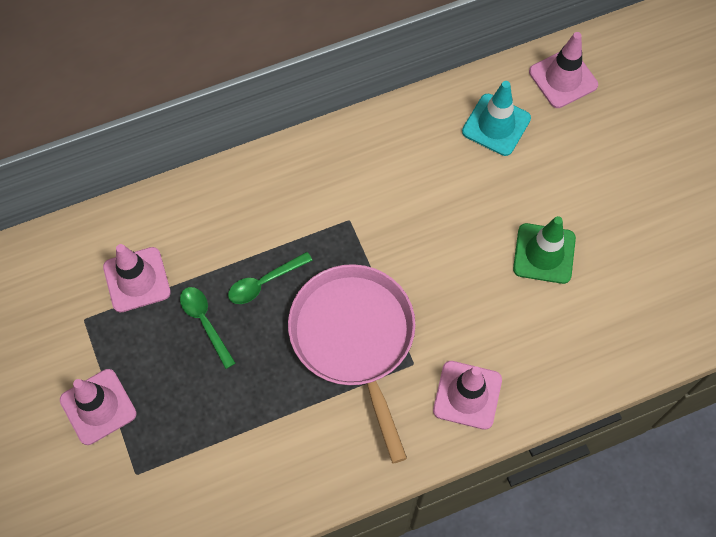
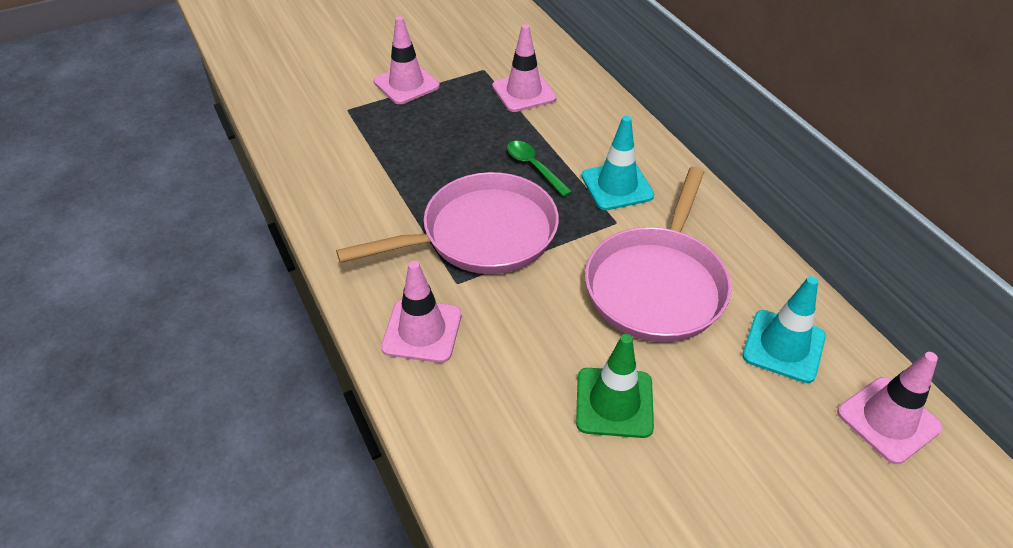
camera: 85 degrees right, 20 degrees down
(205, 322) = (488, 134): green spoon -> none
(301, 211) = (617, 186): none -> turquoise traffic cone
(427, 201) = (657, 285): none -> pink pan

